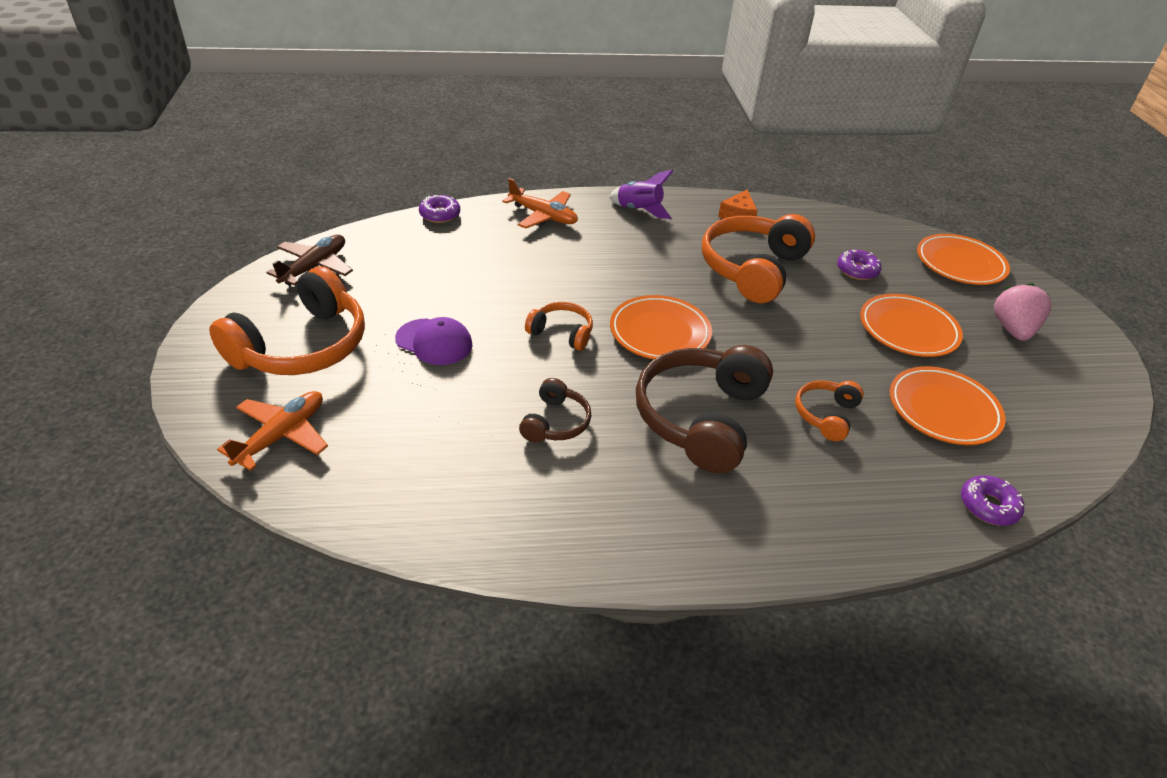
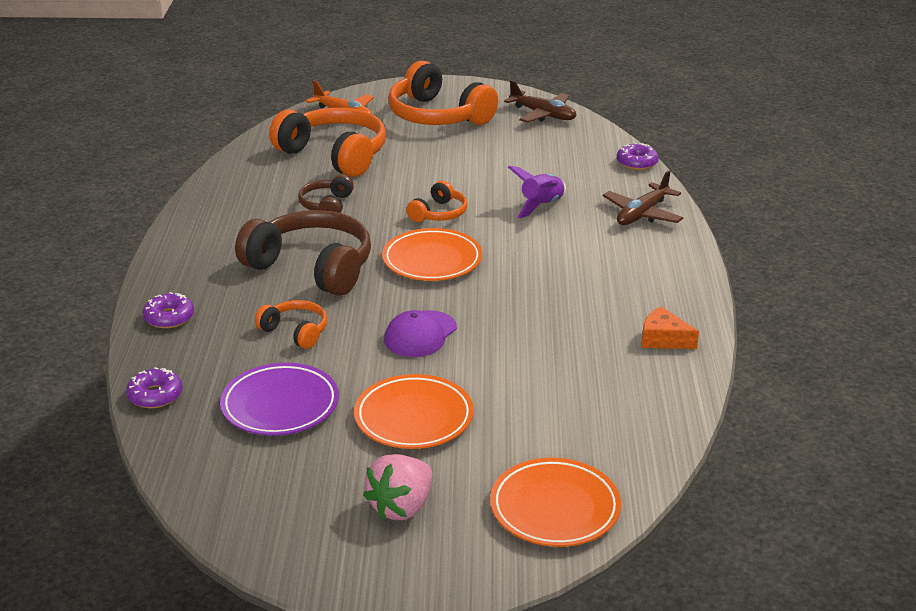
camera: 100 degrees right, 10 degrees down
(434, 342) = (435, 161): purple cap -> purple cap (420, 334)
(543, 216) = (642, 214): orange plane -> brown plane
(555, 422) = (327, 205): brown headphones -> brown headphones turned 75 degrees clockwise
(639, 210) = (664, 271): purple rocket -> purple rocket (541, 206)
(753, 269) = (541, 330): orange headphones -> orange headphones (334, 155)
(857, 270) = (538, 408): purple donut -> purple donut (169, 317)
(943, 410) = (280, 405): orange plate -> purple plate
(1012, 330) = (401, 507): pink strawberry -> pink strawberry turned 105 degrees clockwise

